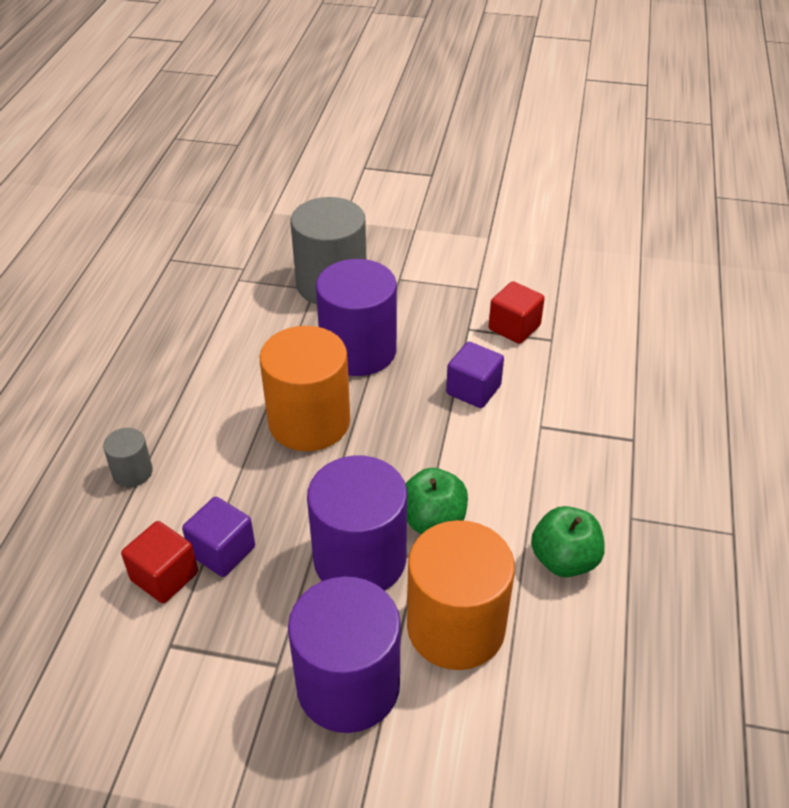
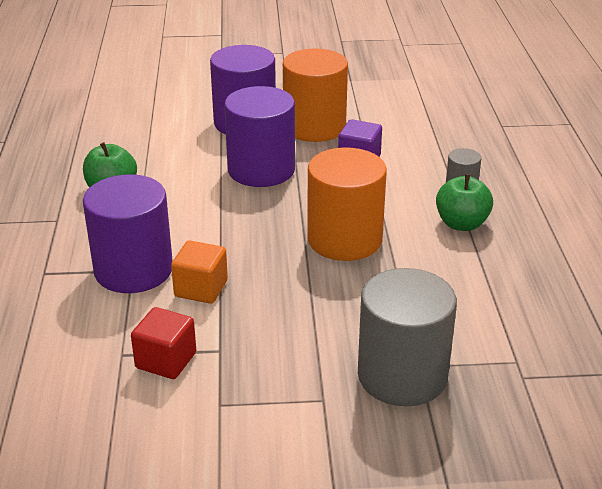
camera: 165 degrees right, 10 degrees down
(164, 576) = (388, 144): red cube -> none
(358, 350) = (331, 305): purple cylinder -> purple cylinder (133, 270)
(433, 520) = (215, 195): green apple -> green apple (461, 224)
(456, 627) = (185, 151): orange cylinder -> orange cylinder (314, 127)
(473, 390) = (201, 289): purple cube -> orange cube

